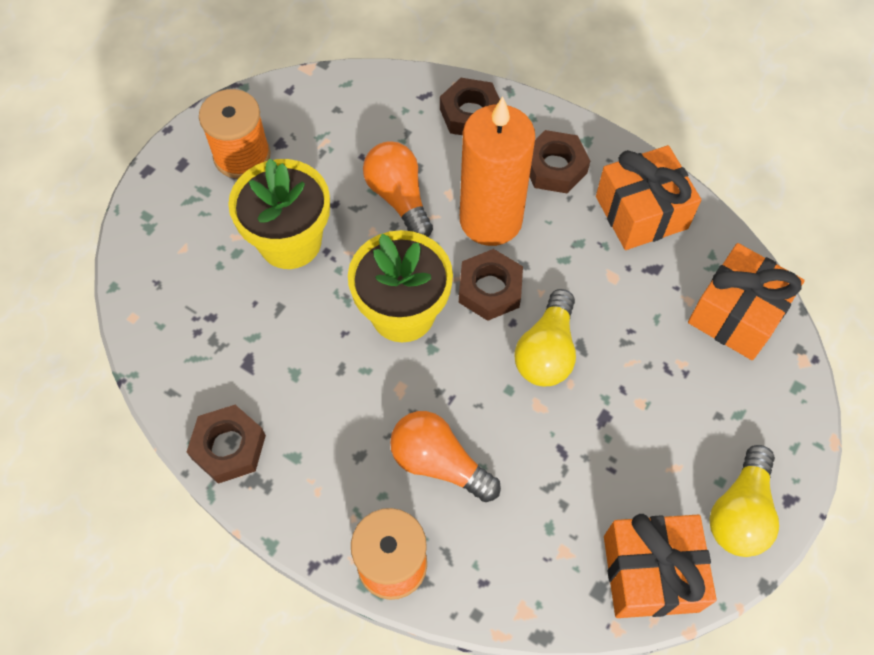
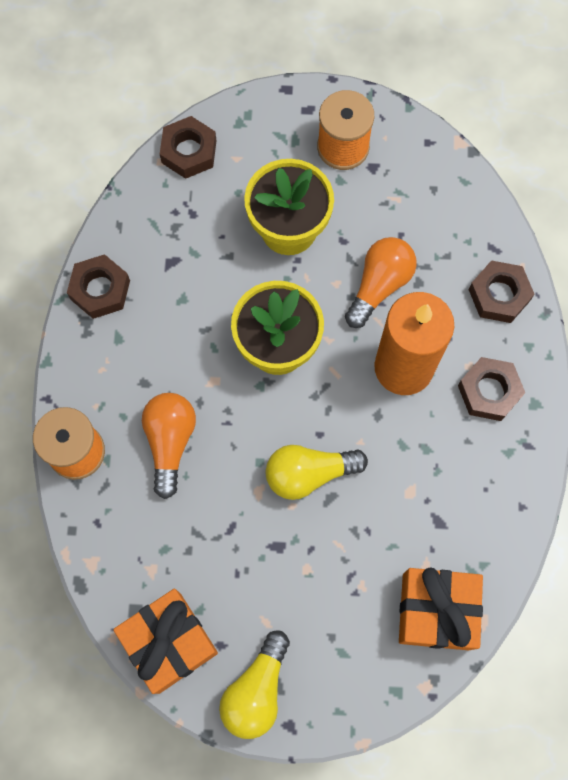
camera: 60 degrees right, 10 degrees up
(490, 289) = (338, 401): brown nut -> brown nut (189, 151)
(641, 212) = (489, 485): orange gift -> none
(740, 512) = (256, 690): yellow light bulb -> yellow light bulb turned 60 degrees counterclockwise

